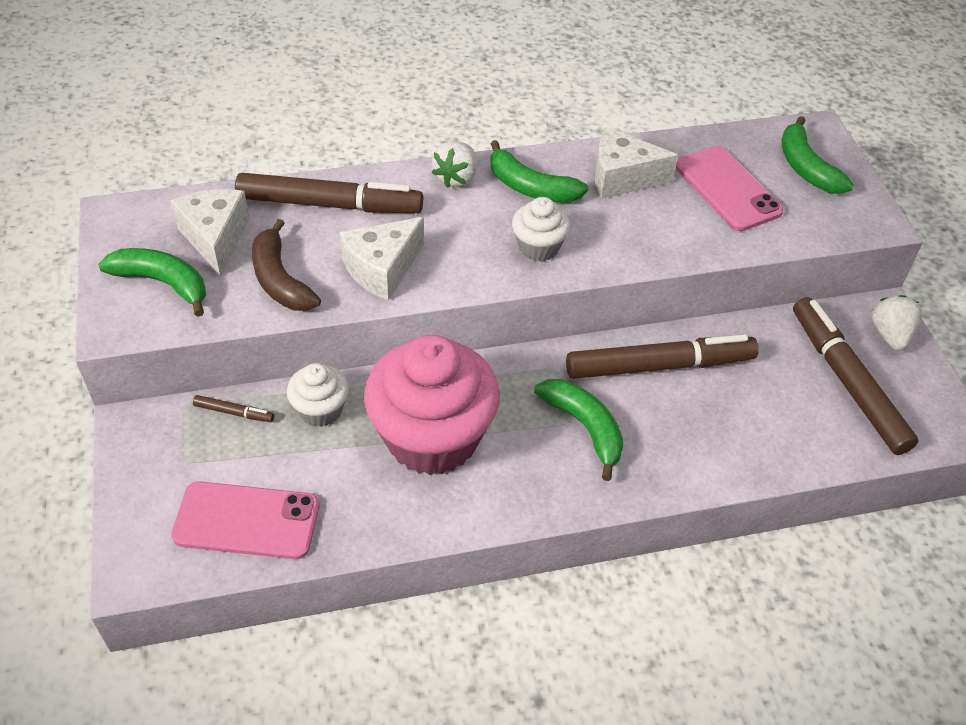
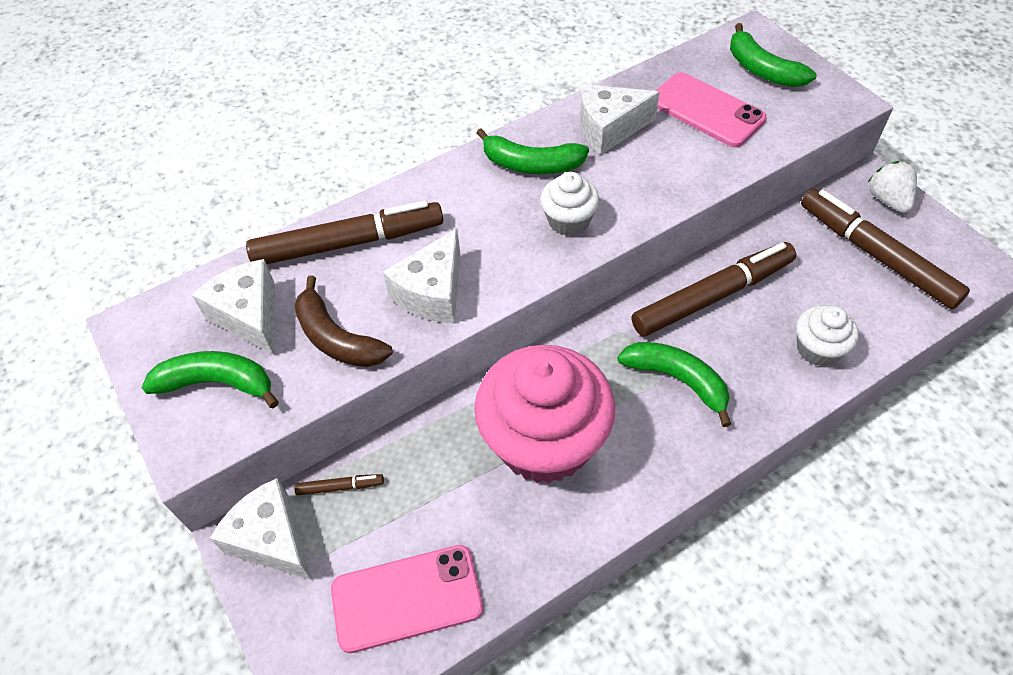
camera: 15 degrees left, 5 degrees up
(157, 434) = (272, 539): none -> white cheese
(320, 410) = (424, 452): white cupcake -> white cupcake (817, 349)
(456, 178) = (457, 177): white strawberry -> none

